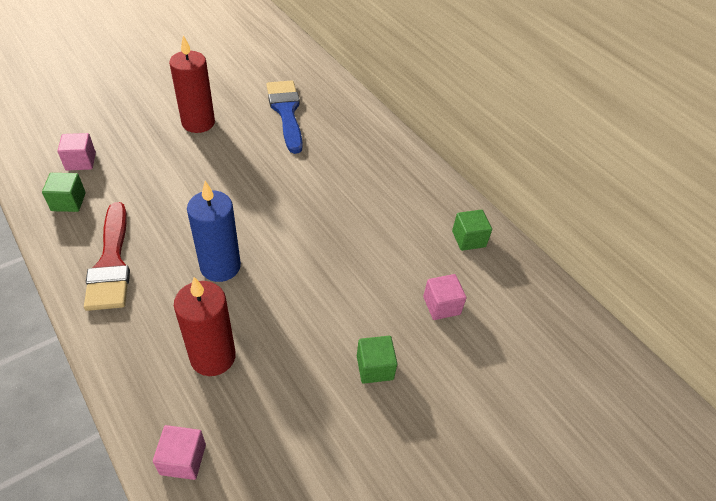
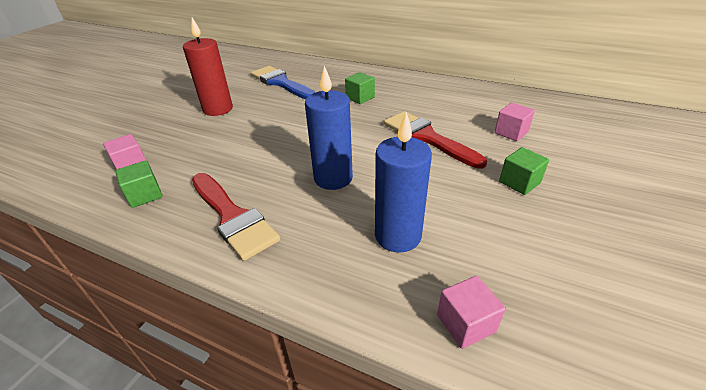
camera: 25 degrees left, 10 degrees down
(213, 357) = (398, 236): red candle -> blue candle
(350, 265) = (427, 138): none -> red brush
(468, 239) = (479, 97): green cube -> green cube (360, 98)

